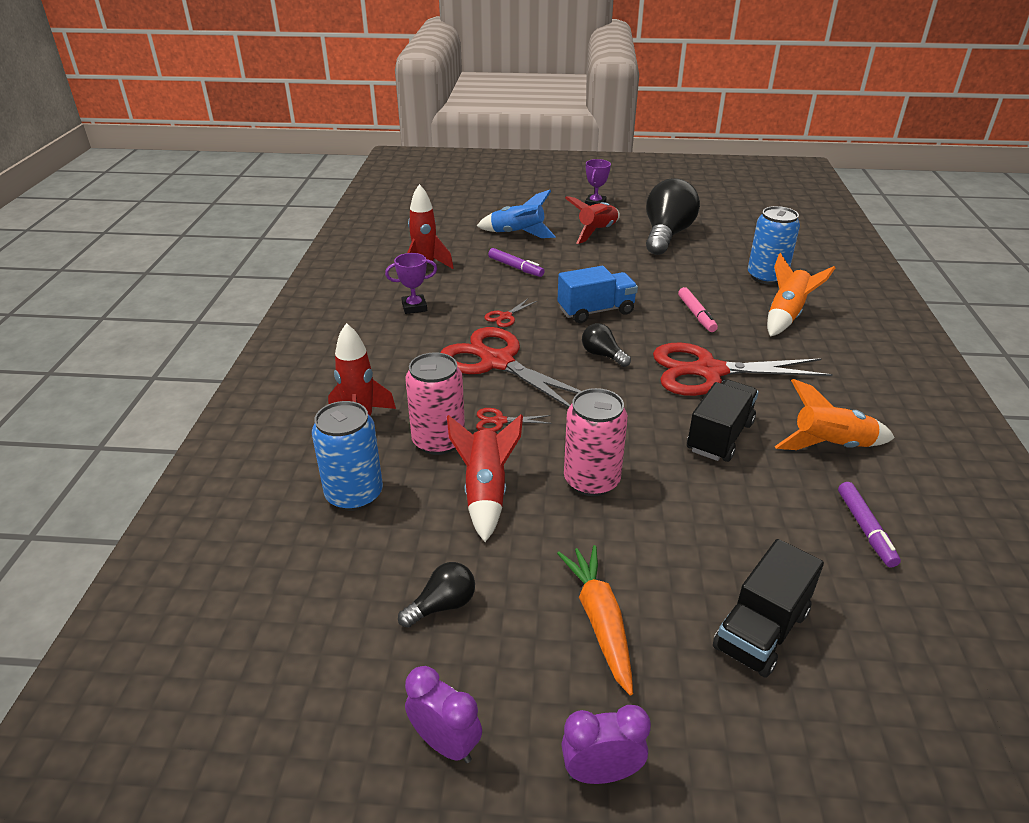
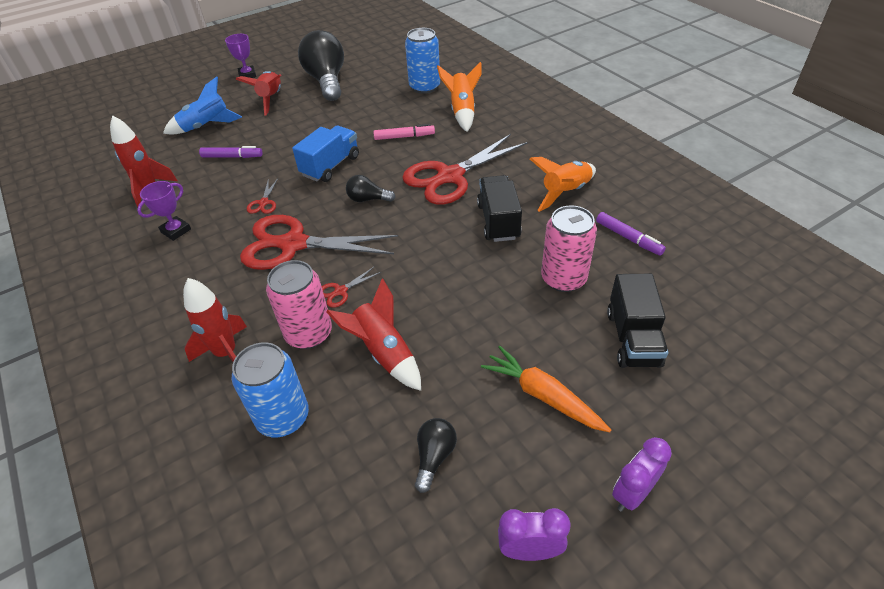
camera: 35 degrees left, 10 degrees up
(591, 480) = (447, 299): pink can -> pink can (563, 278)
(696, 315) = (404, 137): pink marker -> pink marker turned 45 degrees counterclockwise

